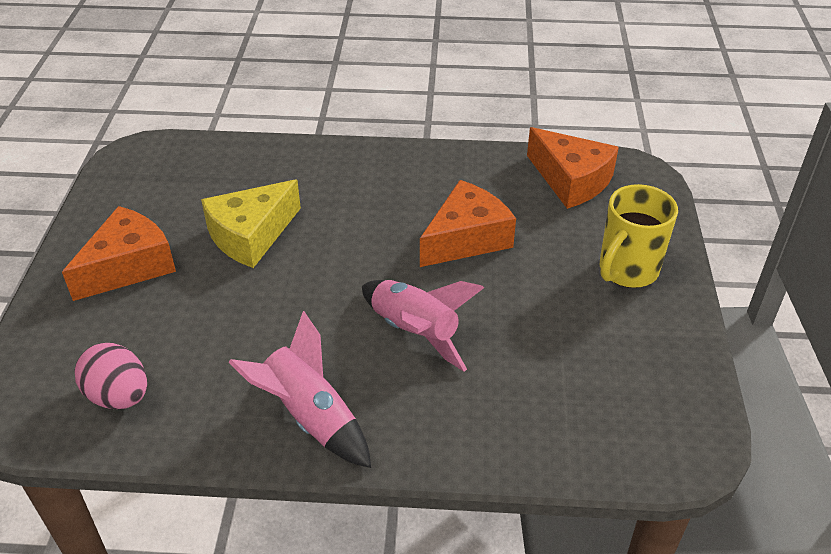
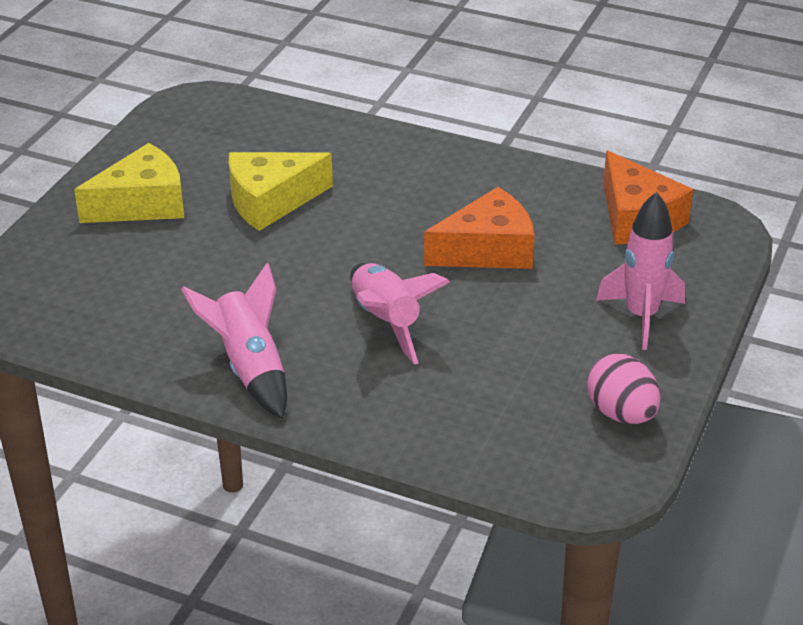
camera: 20 degrees right, 5 degrees down
(119, 396) = (88, 310): pink egg -> pink egg (621, 413)
(129, 266) = (142, 204): orange cheese -> yellow cheese
(627, 271) = (641, 316): yellow mug -> pink rocket

